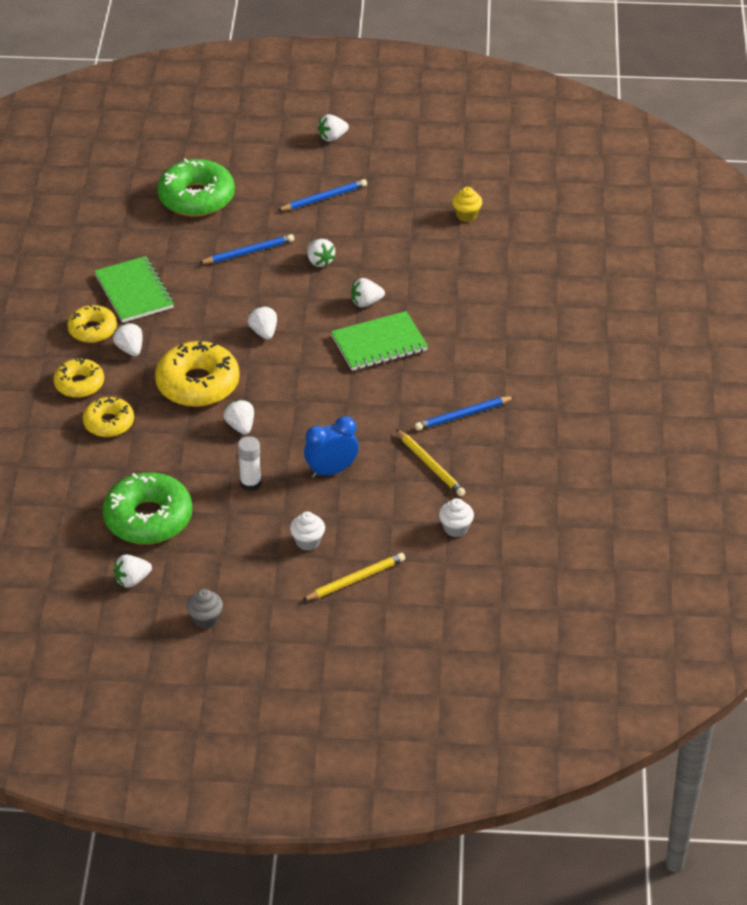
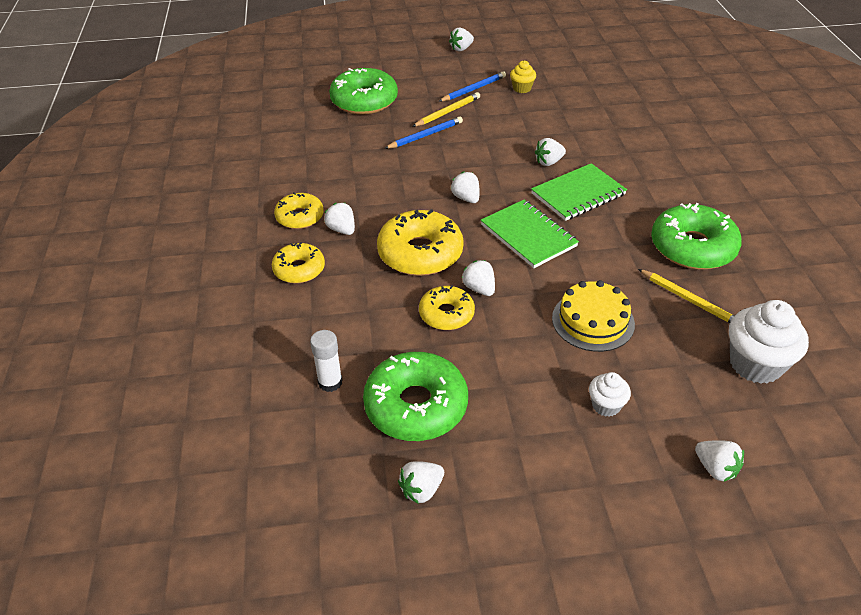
camera: 10 degrees left, 0 degrees up
(109, 423) = (340, 304): yellow donut -> yellow donut (446, 314)
(134, 292) = (331, 179): green notebook -> green notebook (528, 235)
(205, 619) = (530, 530): grey cupcake -> none
(250, 483) = (514, 347): white glue stick -> white glue stick (330, 382)
(320, 261) = (491, 135): white strawberry -> white strawberry (715, 468)
(331, 470) = (593, 321): blue clock -> yellow cake
(355, 579) = (682, 444): yellow pencil -> yellow pencil (447, 112)
(455, 528) = (755, 364): white cupcake -> white cupcake, size x1.89
(463, 415) = (692, 247): blue pencil -> green donut
(466, 215) = (598, 88): yellow cupcake -> yellow cupcake (522, 88)

